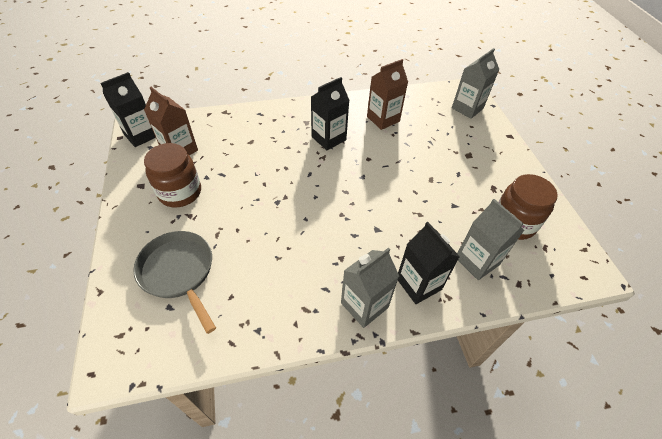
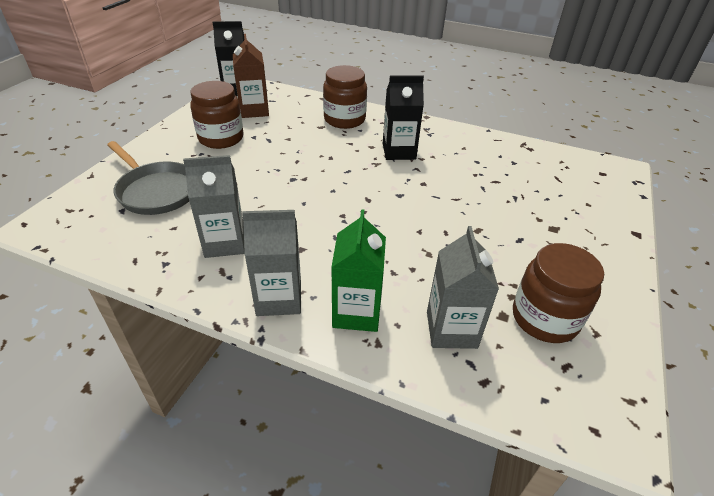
camera: 35 degrees right, 10 degrees down
(179, 272) = (156, 191): grey pan -> grey pan turned 135 degrees clockwise
(263, 126) = (344, 119): none -> brown jar
(383, 119) = (478, 157): brown carton -> none
(418, 284) = (356, 312): black carton -> green carton
(467, 108) = (600, 186): grey carton -> grey carton (225, 243)

